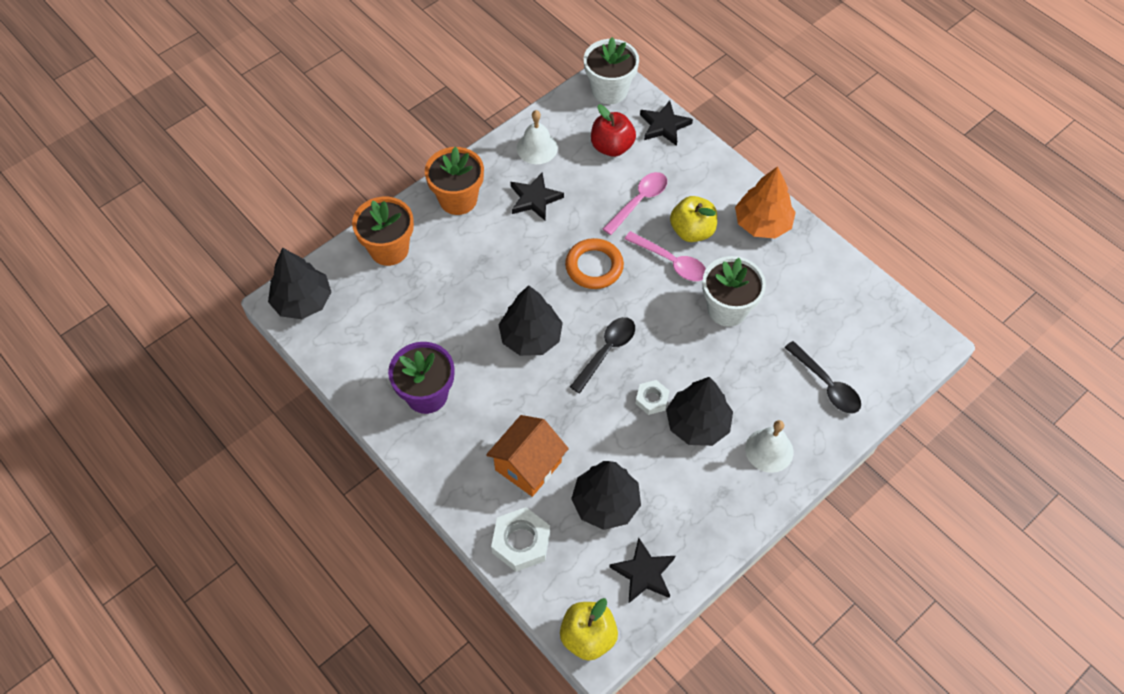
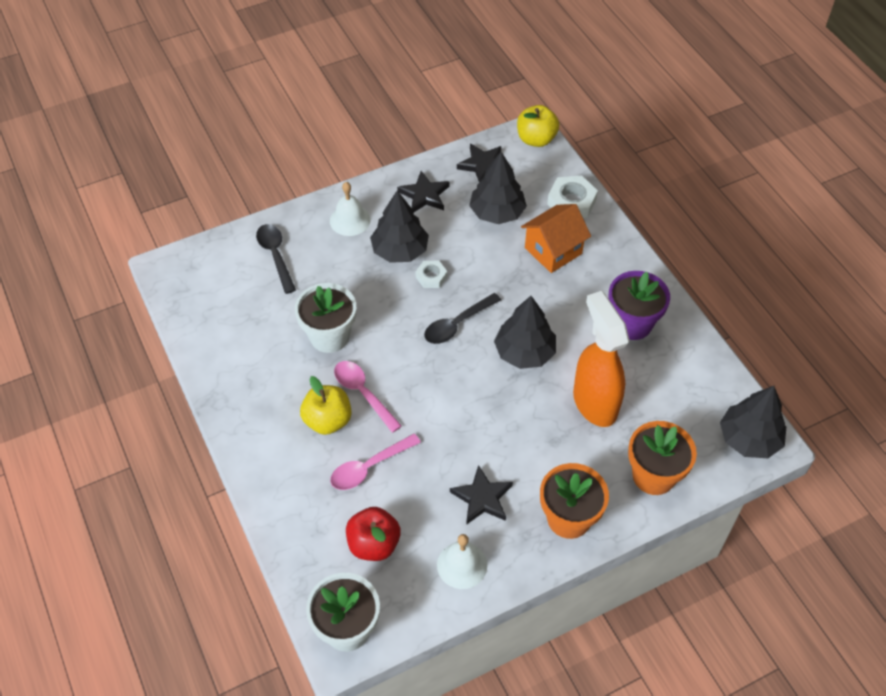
camera: 165 degrees left, 5 degrees down
(452, 302) = (594, 402): none -> orange spray bottle
(594, 266) = (442, 406): orange ring -> none
(664, 125) = (301, 558): black star -> black star (424, 195)
(762, 223) = (252, 411): orange tree -> none

